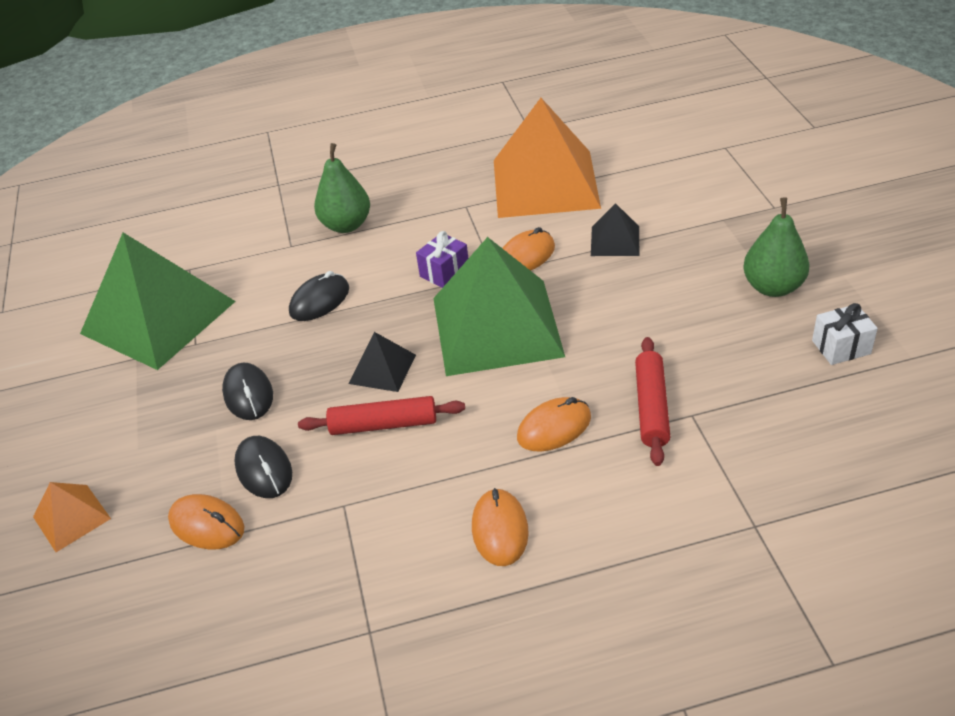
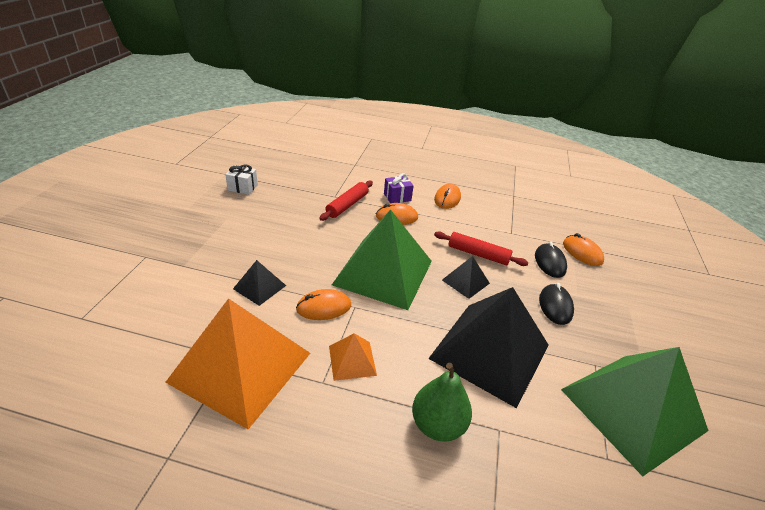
camera: 160 degrees left, 5 degrees down
(71, 517) = (662, 287): orange pyramid -> orange pyramid (352, 360)
(319, 301) = (489, 351): black mouse -> black pyramid
(444, 272) = (387, 325): purple gift -> purple gift (397, 197)
(773, 287) = (225, 220): green pear -> none

